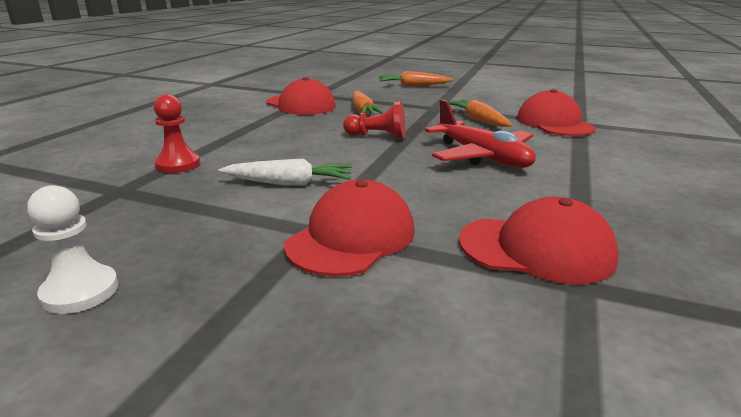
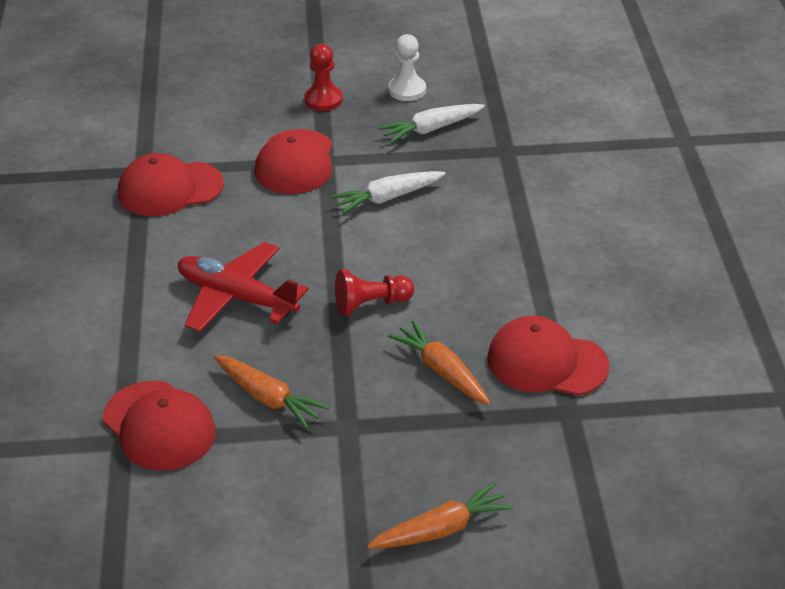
camera: 155 degrees right, 15 degrees up
(149, 229) = (431, 129): none -> white carrot
(178, 164) = (510, 190): red pawn -> red pawn (323, 100)

